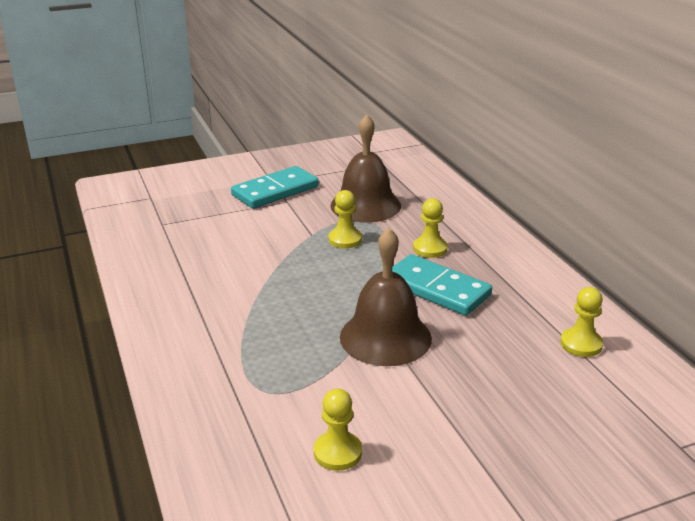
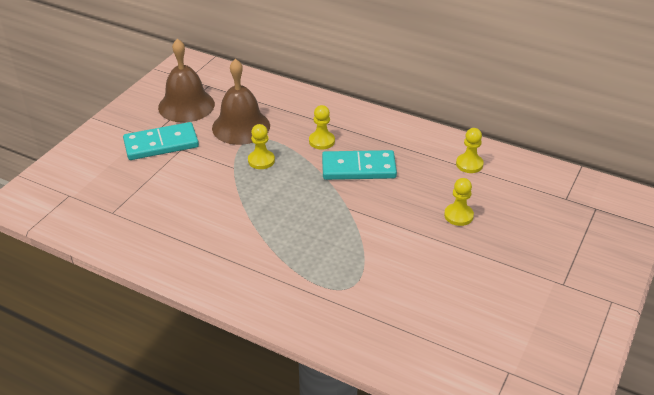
camera: 40 degrees left, 10 degrees up
(275, 191) = (161, 144): turquoise domino -> turquoise domino turned 60 degrees clockwise
(337, 452) = (426, 298): yellow pawn -> yellow pawn (458, 216)
(385, 337) = (368, 216): brown bell -> brown bell (186, 105)

